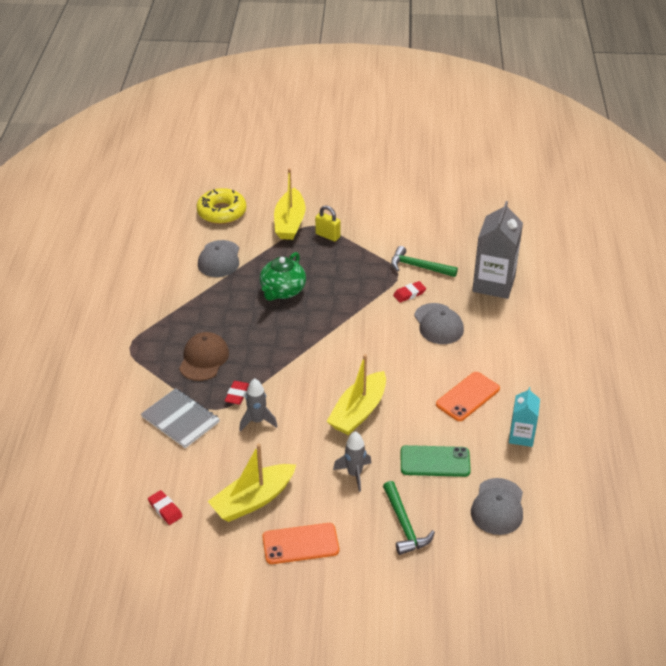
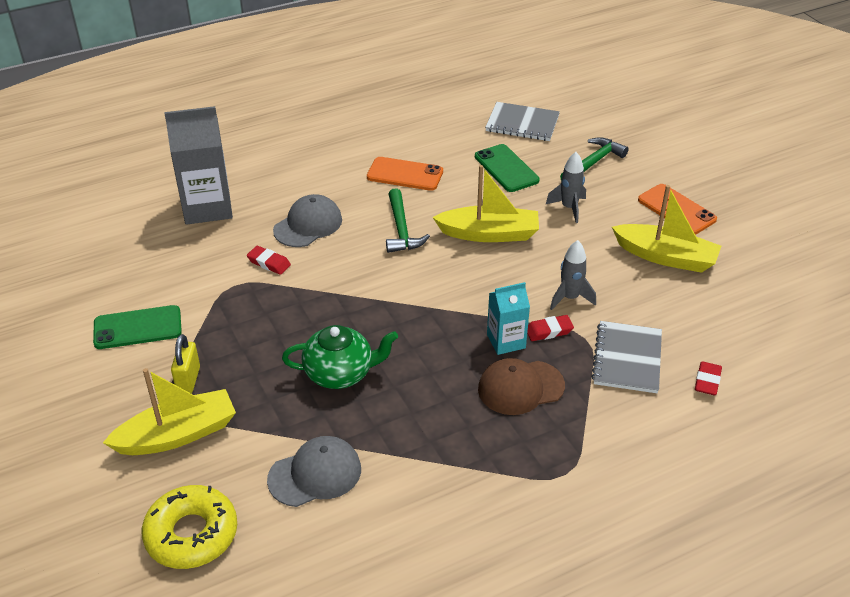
camera: 120 degrees left, 0 degrees up
(165, 509) = (742, 310): red eraser -> red eraser (707, 381)
(388, 228) = (137, 328): none -> green phone
(419, 267) = (209, 272): green hammer -> green hammer (401, 229)
(498, 507) = (522, 123): grey cap -> grey notebook
(521, 436) = (429, 132): turquoise carton -> turquoise carton (506, 341)

